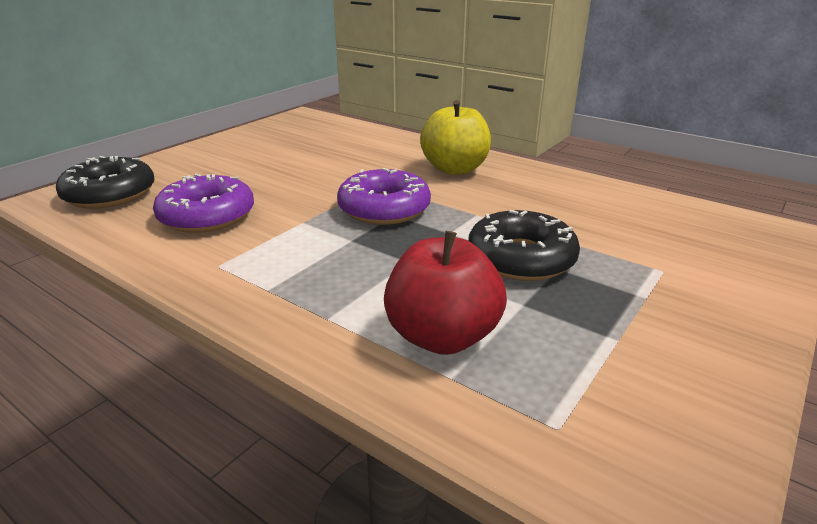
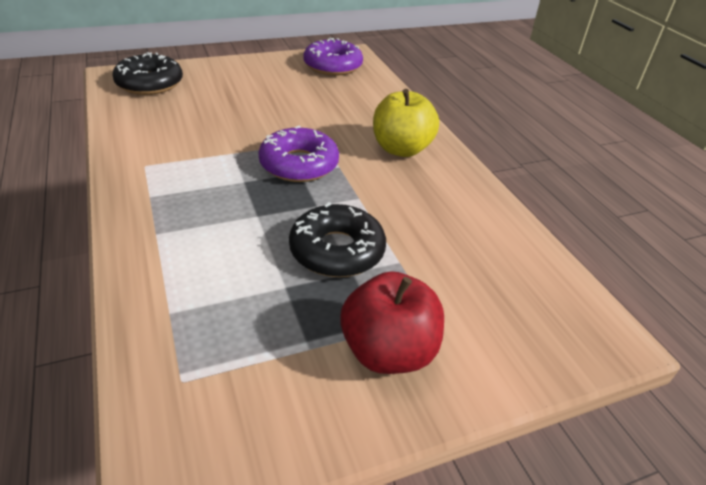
camera: 30 degrees right, 10 degrees up
(207, 216) = (182, 123): purple donut -> purple donut (332, 66)
(442, 336) = (201, 282): red apple -> red apple (388, 351)

